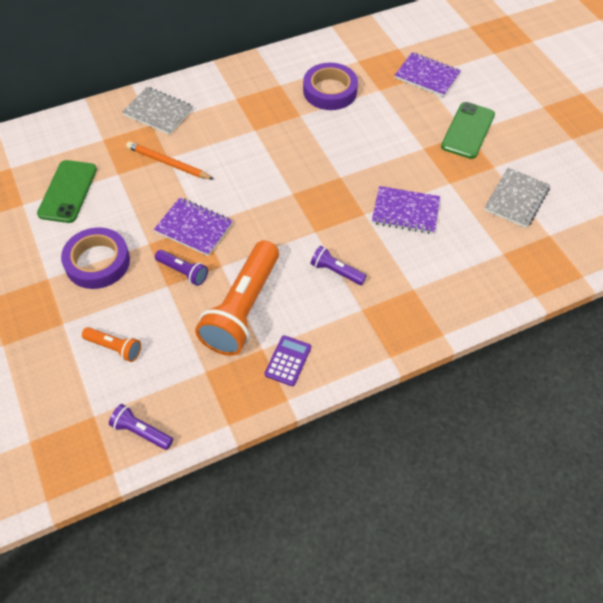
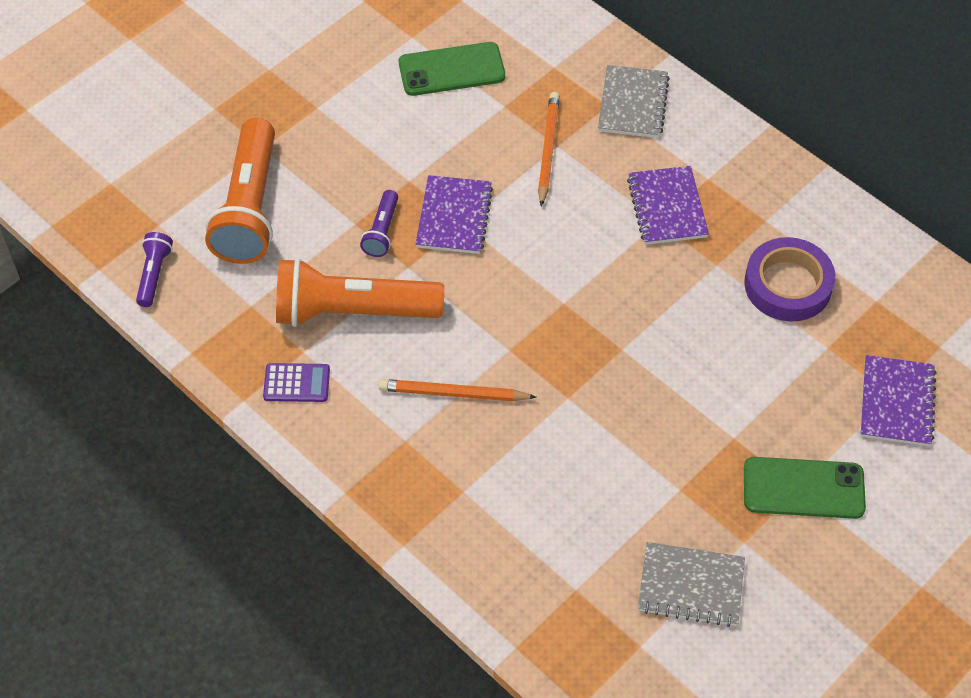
camera: 70 degrees right, 0 degrees up
(97, 262) = (359, 143): purple tape -> none
(114, 347) = (249, 207): orange flashlight -> orange flashlight, size x2.17
(336, 271) = (453, 393): purple flashlight -> orange pencil
(405, 212) = (595, 446): purple notebook -> purple notebook (667, 207)

